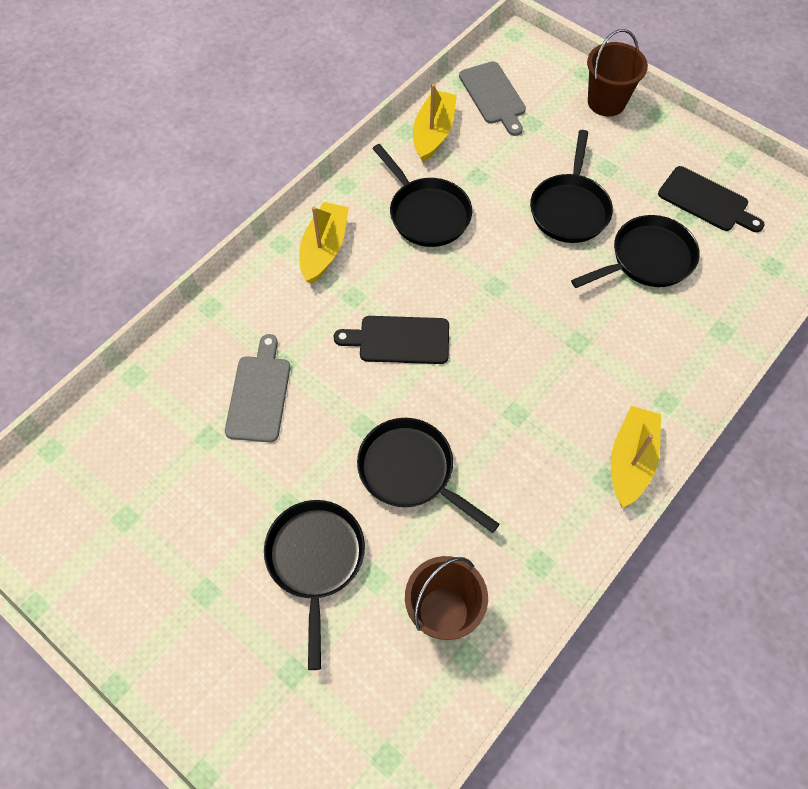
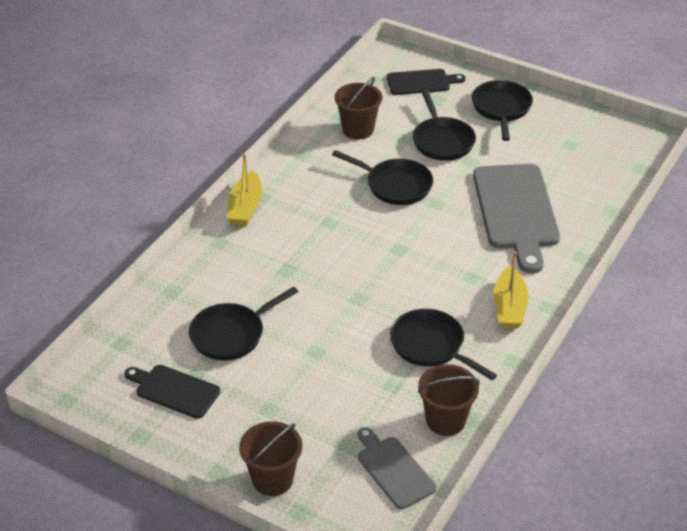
camera: 170 degrees right, 20 degrees down
(259, 394) = (516, 211): grey cutting board -> grey cutting board, size x1.81
(399, 340) = (426, 254): black cutting board -> black cutting board (421, 82)
(433, 133) = (445, 420): yellow boat -> brown bucket
(570, 209) = (302, 367): black pan -> black pan (501, 109)

